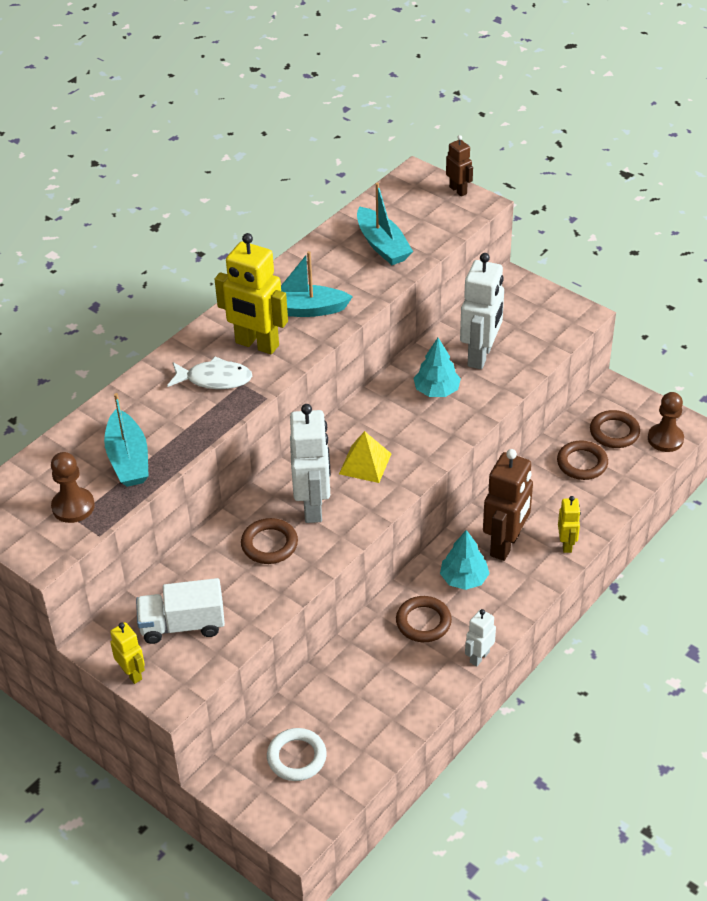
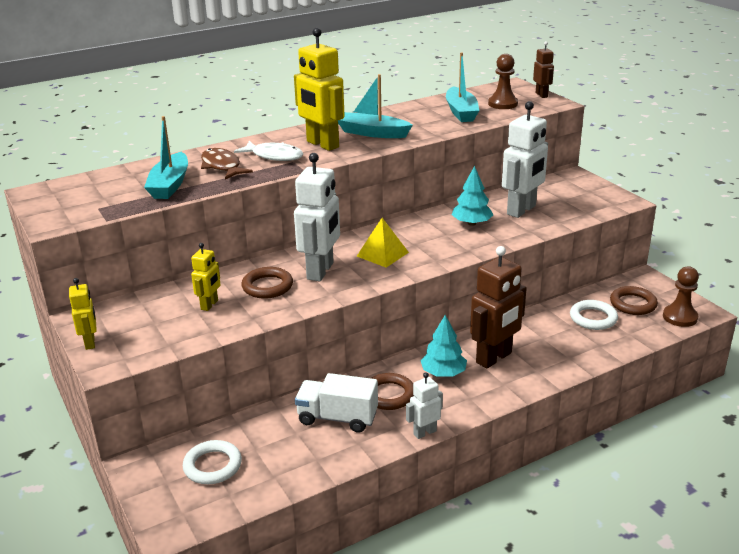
camera: 20 degrees right, 15 degrees down
(73, 506) = (103, 202): brown pawn -> brown pawn (503, 104)
(166, 412) = (222, 166): none -> brown fish
(182, 625) = (157, 321): white truck -> white truck (337, 418)
(566, 544) = (551, 370): yellow robot -> yellow robot (209, 305)
(582, 463) = (593, 318): brown ring -> white ring

